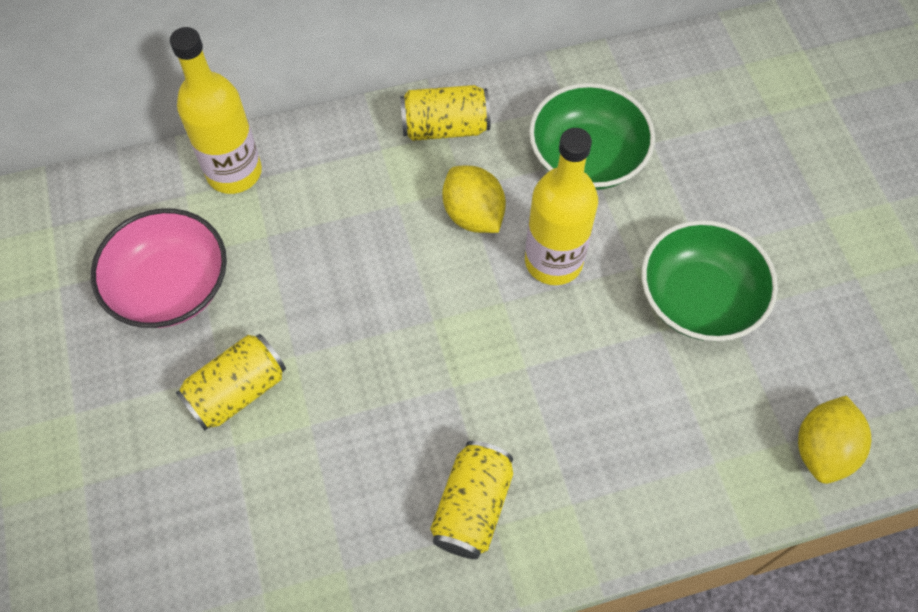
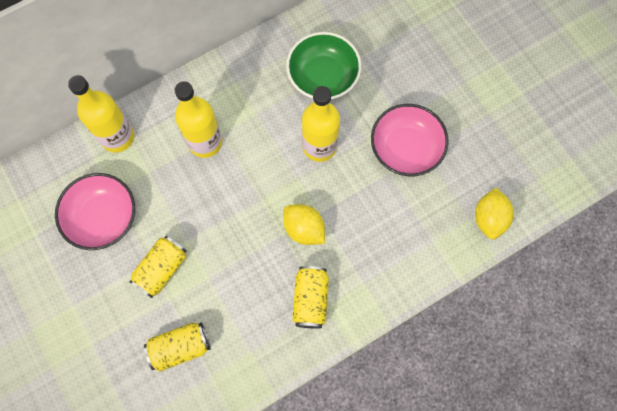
camera: 15 degrees left, 10 degrees up
(369, 212) = (205, 142): none -> yellow bottle
(445, 127) = (235, 77): yellow can -> yellow can (180, 347)
(473, 215) = (266, 129): yellow lemon -> yellow lemon (304, 229)
(699, 298) = (405, 148): green bowl -> pink bowl

